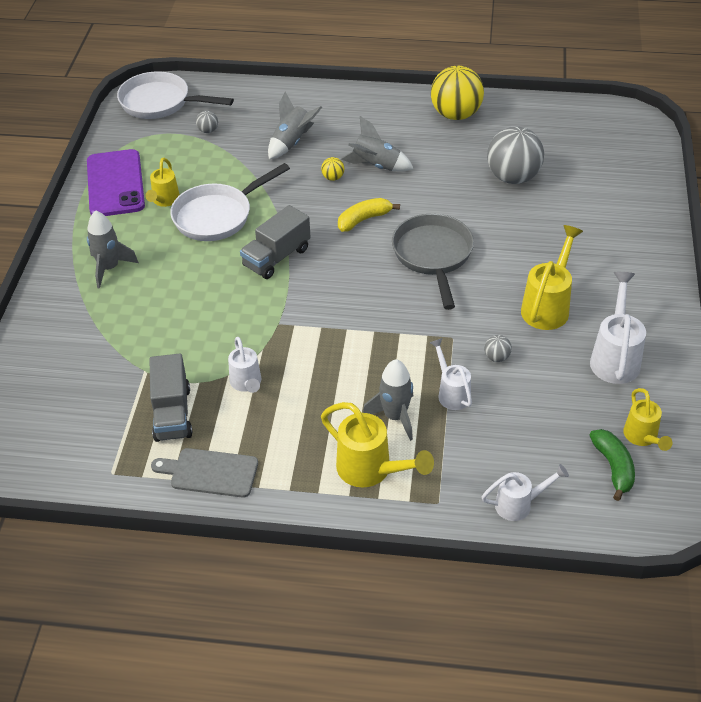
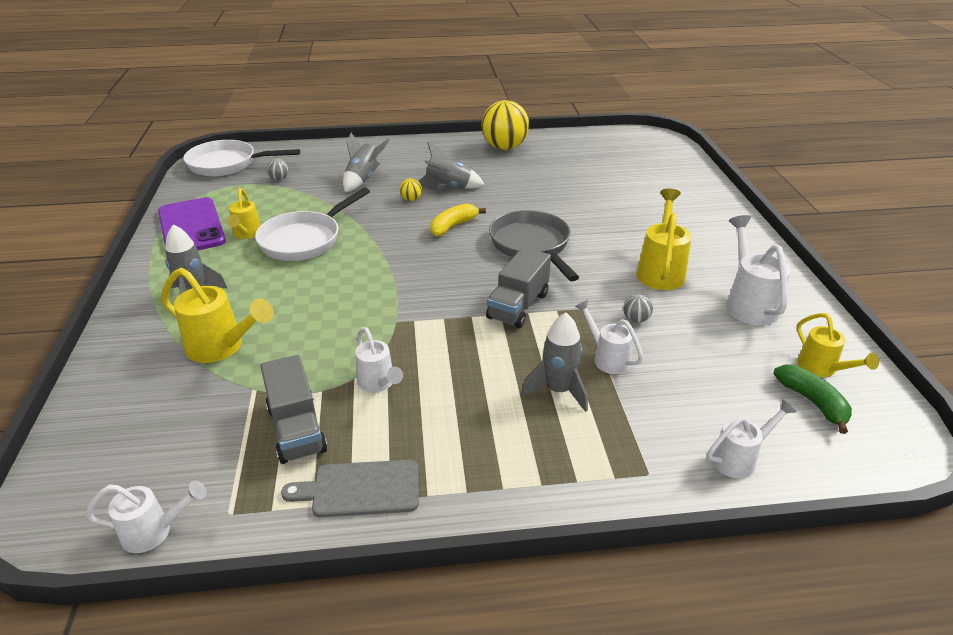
camera: 15 degrees left, 10 degrees down
(58, 477) = (155, 531): none -> white watering can
(276, 257) = (376, 265): grey truck -> grey truck (518, 306)
(371, 471) = (556, 452): yellow watering can -> yellow watering can (222, 348)
(513, 177) = (575, 182): grey ball -> none

